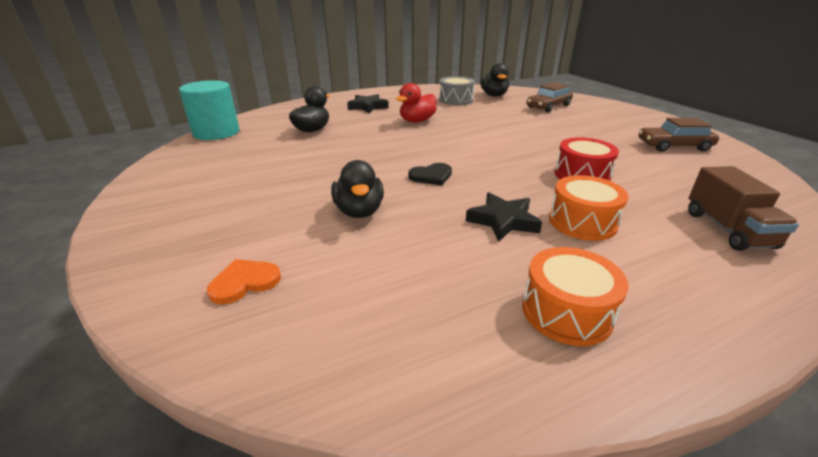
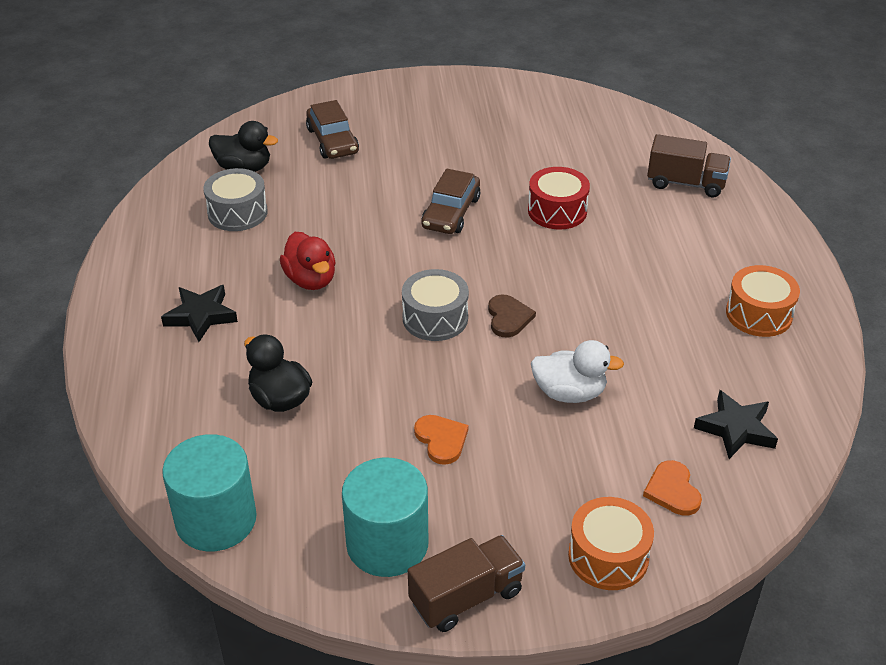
camera: 70 degrees left, 10 degrees up
(135, 204) = (466, 597): none -> brown truck
(191, 173) = (387, 544): none -> turquoise cylinder
(290, 174) = (441, 440): none -> orange heart
(359, 211) = (569, 393): black duck -> white duck
(410, 154) = (435, 318): none -> grey drum
(431, 176) = (508, 318): black heart -> brown heart
(503, 221) = (626, 299): black star -> black star (736, 429)
(582, 222) = (646, 253): orange drum -> orange drum (608, 556)
(674, 146) = (519, 117): brown car -> brown car (451, 212)

